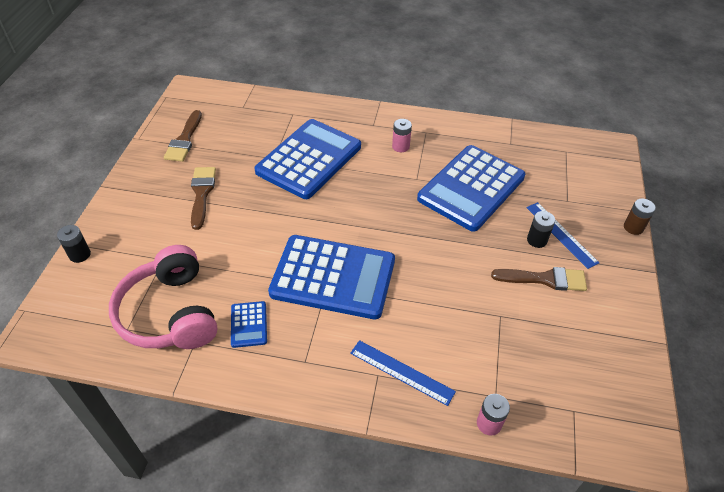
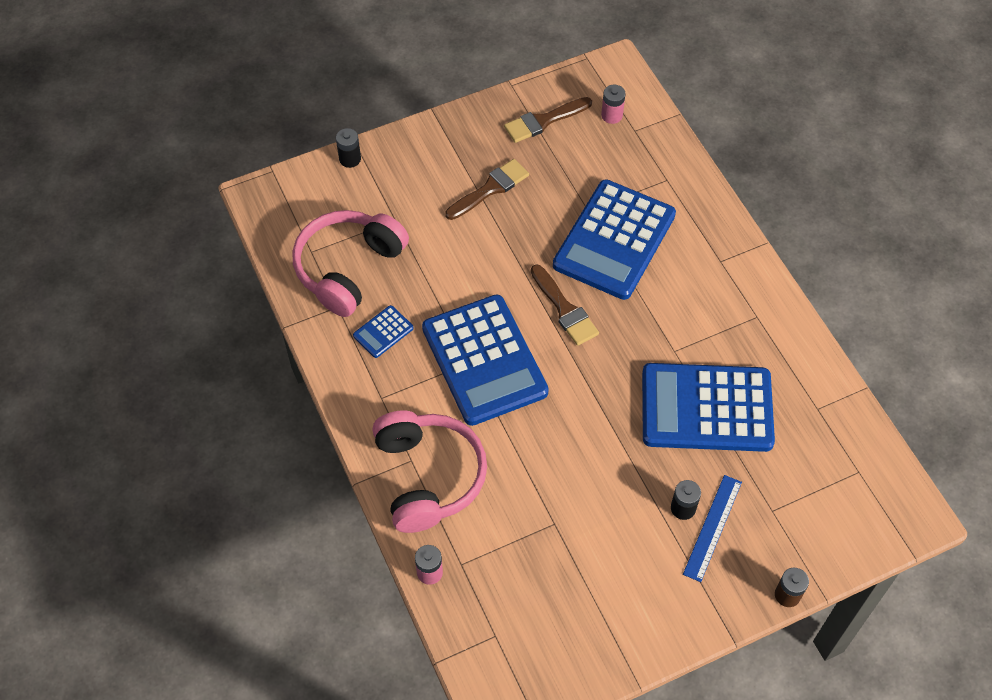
camera: 55 degrees right, 10 degrees up
(309, 159) = (614, 240): blue calculator -> blue calculator turned 120 degrees clockwise
(400, 146) = (710, 307): pink battery -> pink battery (612, 115)
(402, 372) = (428, 476): blue ruler -> pink headphones
(545, 279) = (634, 540): brown brush -> brown brush (565, 309)

